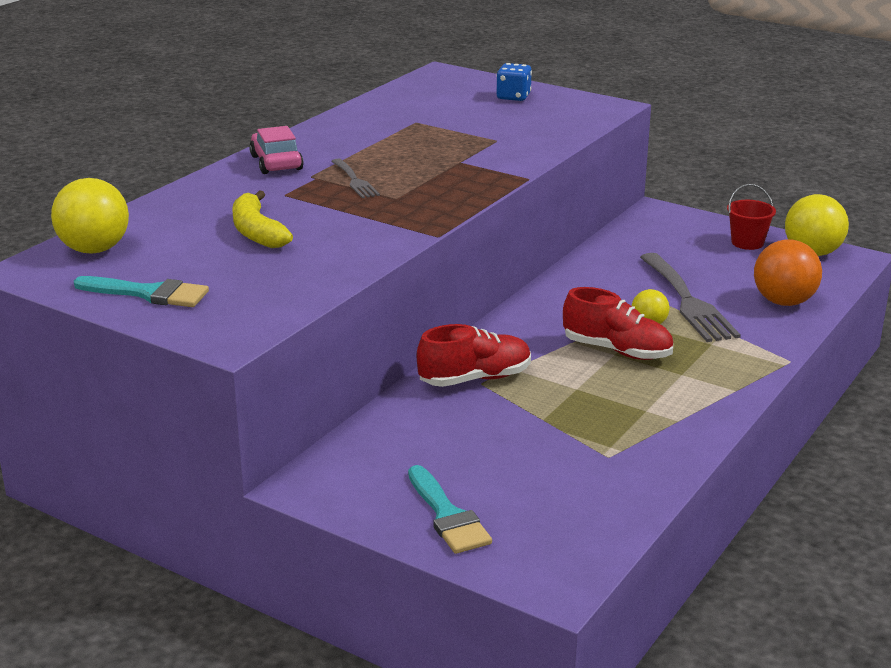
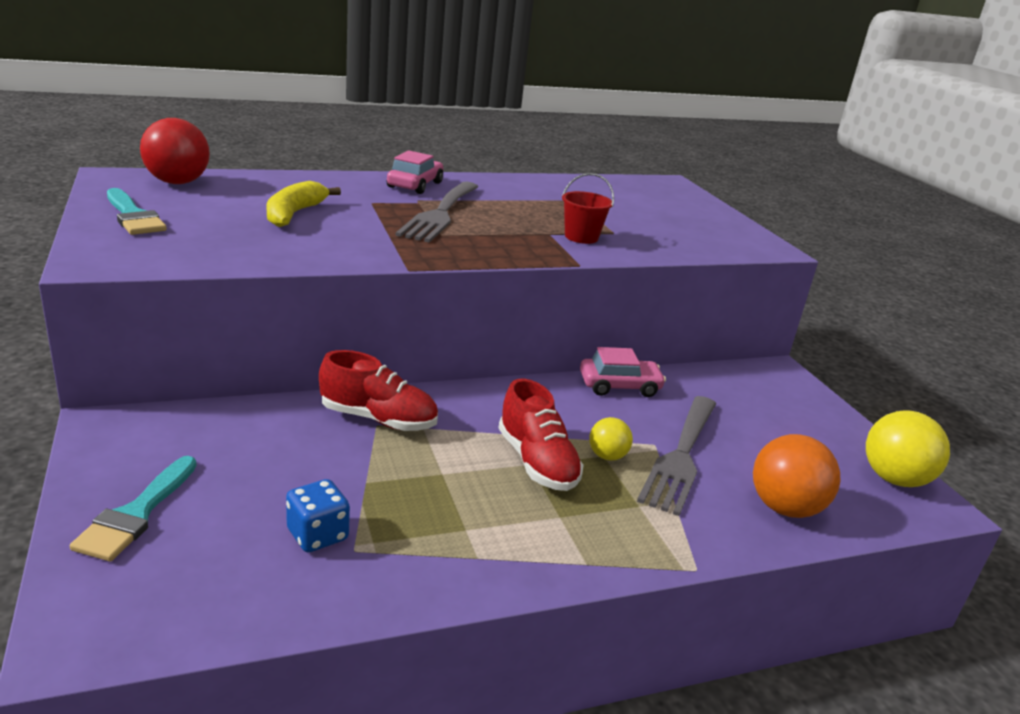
camera: 35 degrees right, 0 degrees up
(94, 250) = (177, 182): yellow ball -> red ball
(355, 181) = (440, 214): grey fork -> grey fork, size x1.87
(513, 97) = (695, 213): blue dice -> blue dice (317, 535)
(581, 274) = (619, 386): none -> pink car
(747, 243) = (832, 436): red bucket -> red bucket (581, 237)

